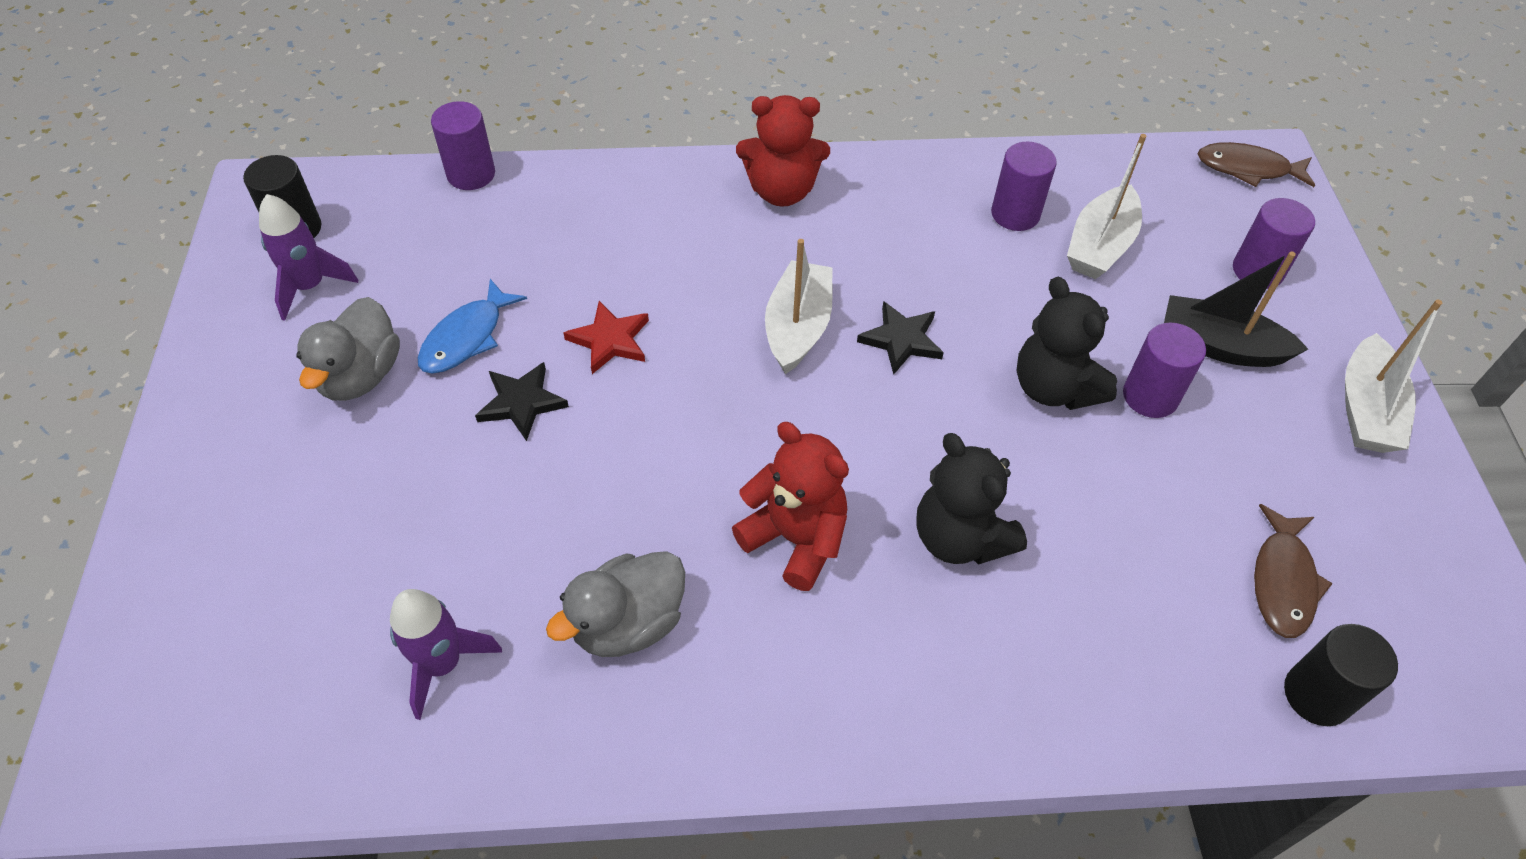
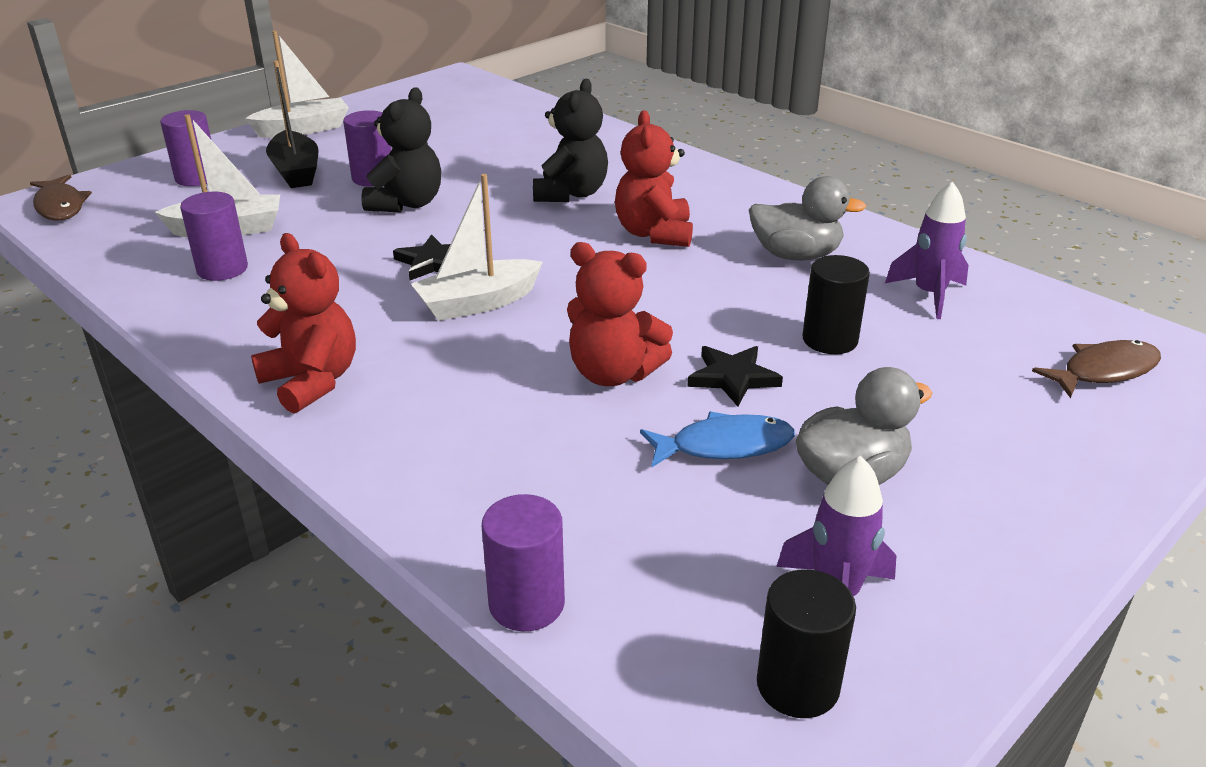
camera: 130 degrees left, 20 degrees down
(610, 340) = (613, 373): red star -> red teddy bear
(1283, 581) = (467, 123): brown fish -> brown fish (1104, 371)
(1317, 695) = (525, 106): black cylinder -> black cylinder (830, 340)

